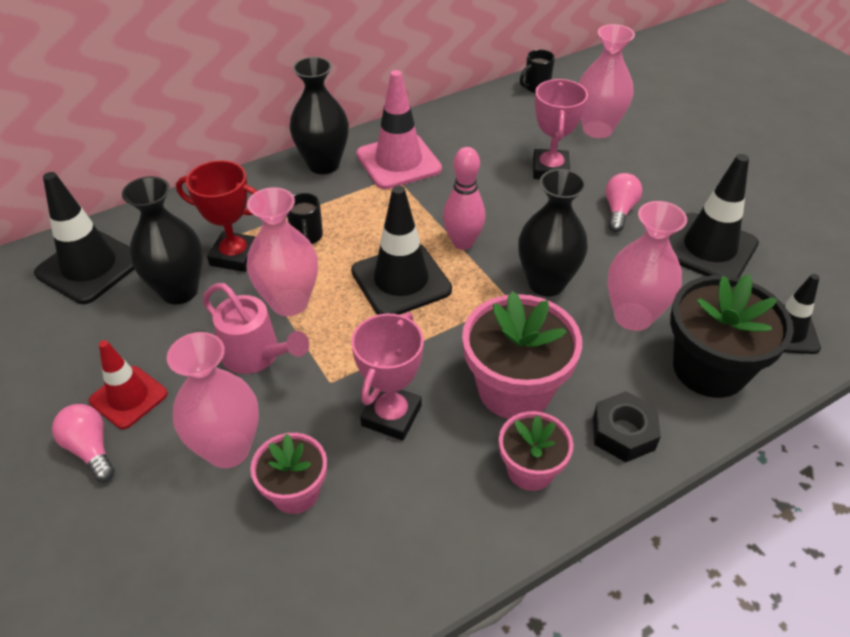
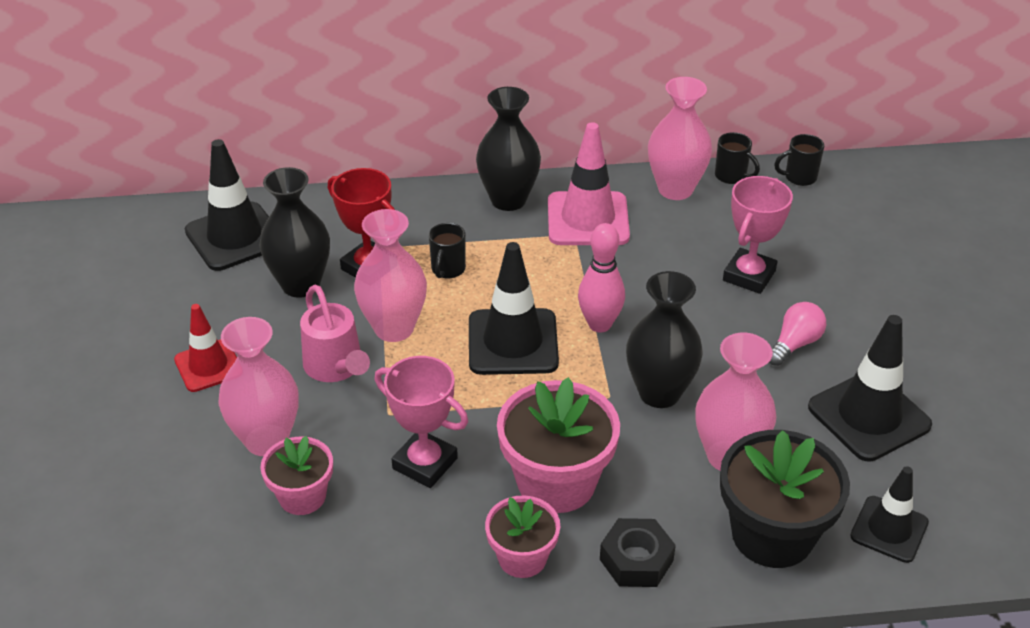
camera: 25 degrees right, 5 degrees down
(90, 449) = (156, 398): pink light bulb -> none
(391, 415) = (425, 463): pink trophy -> pink trophy turned 75 degrees clockwise
(487, 99) = (731, 176): none -> black mug
(597, 129) = (837, 246): pink vase -> pink vase (675, 189)

